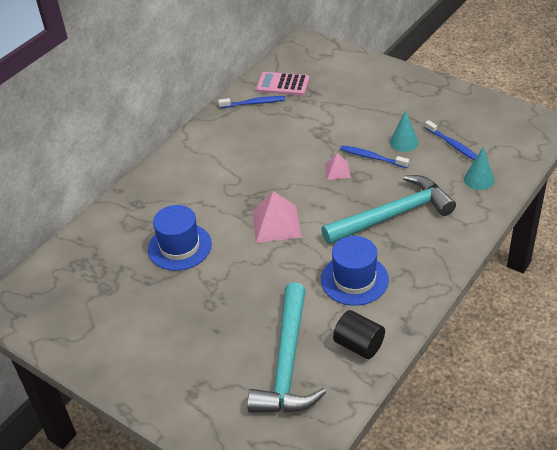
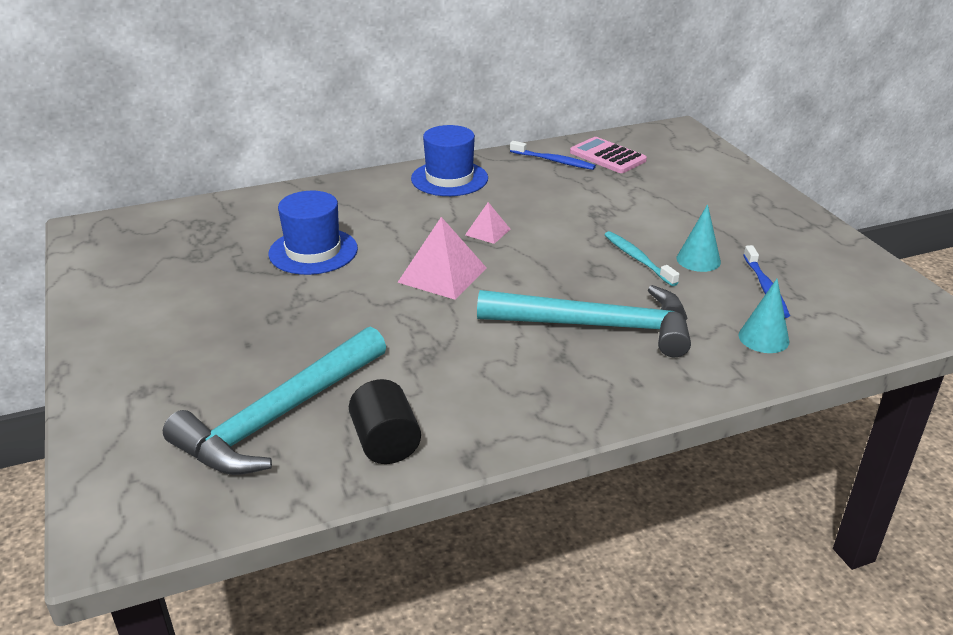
camera: 30 degrees right, 10 degrees down
(337, 171) = (578, 255): pink pyramid -> pink pyramid (487, 232)
(354, 279) = (466, 370): blue hat -> blue hat (449, 178)
(372, 157) = (638, 259): blue toothbrush -> turquoise toothbrush

